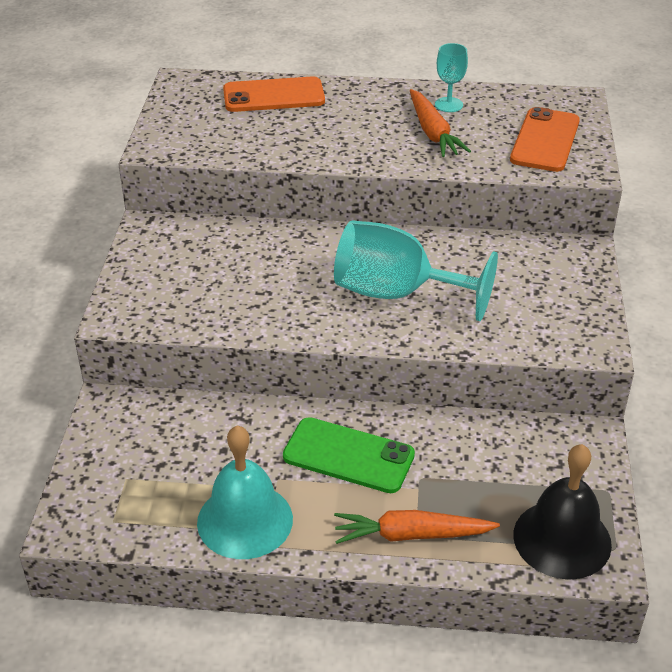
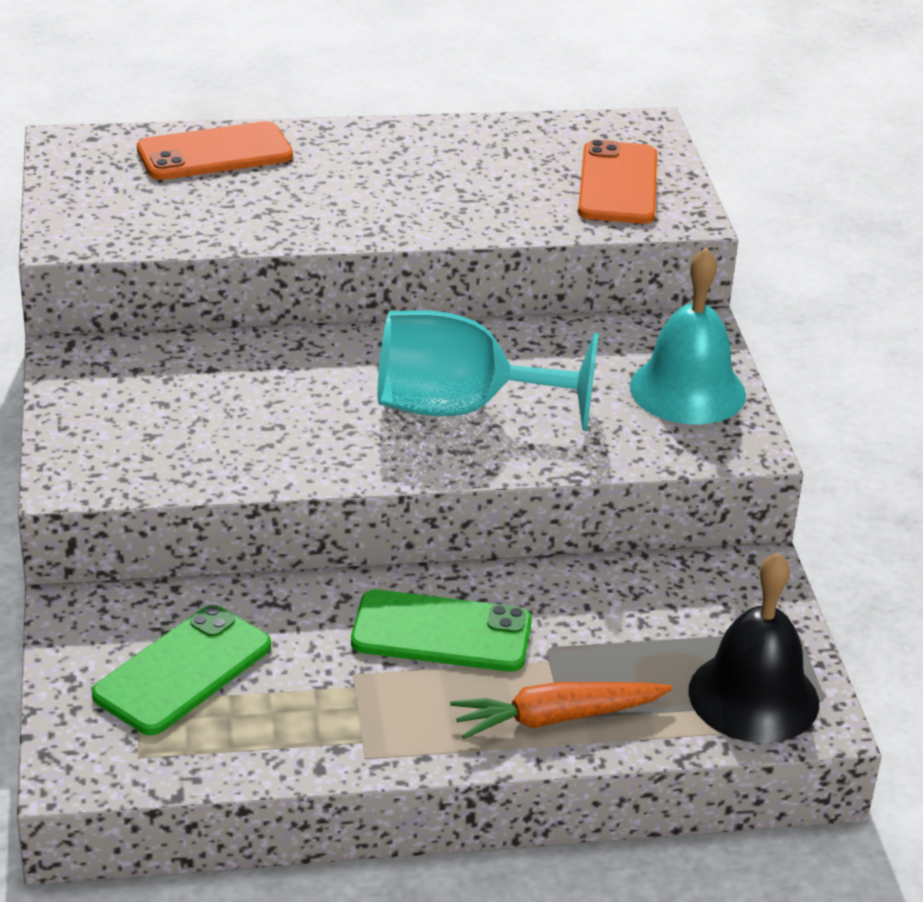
camera: 15 degrees left, 5 degrees down
(163, 460) = (182, 671): none -> green phone
(245, 520) = (325, 730): turquoise bell -> turquoise bell (687, 390)
(432, 132) = (460, 186): orange carrot -> none
(448, 105) = (470, 146): turquoise goblet -> none

